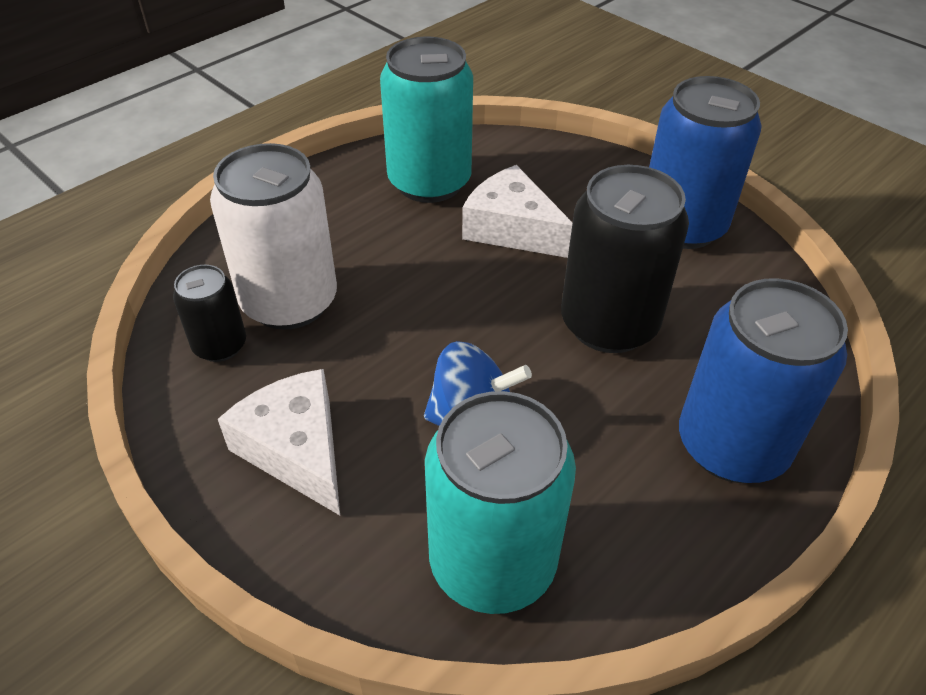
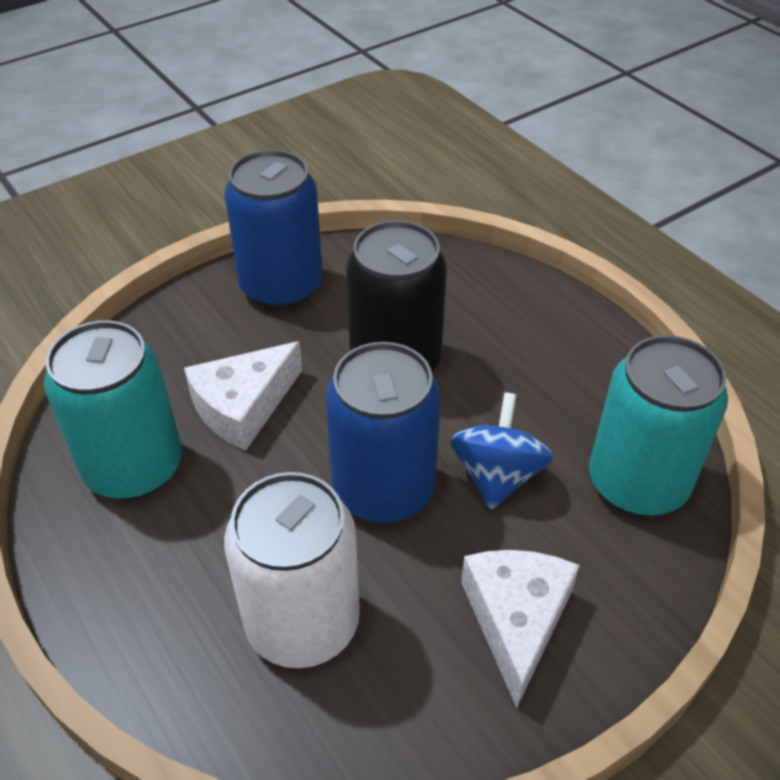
camera: 80 degrees left, 0 degrees up
(220, 345) = (359, 698): black can -> none
(297, 449) = (516, 620): white cheese -> white cheese turned 120 degrees clockwise
(732, 445) = (534, 321): blue can -> blue can (383, 489)

